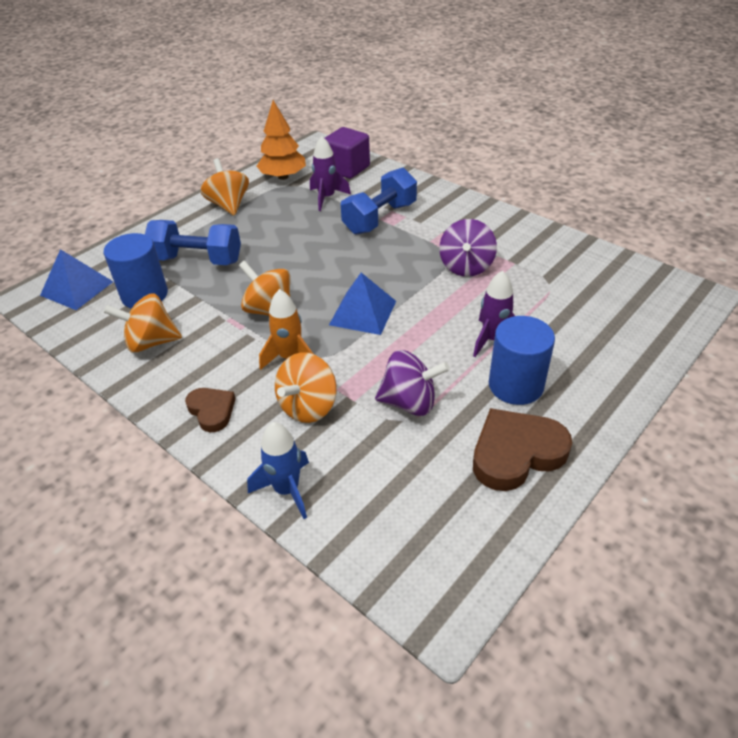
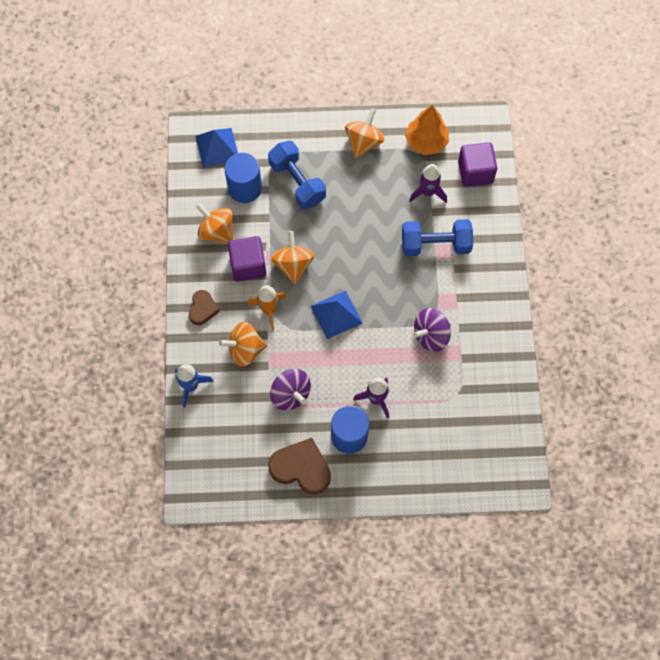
camera: 45 degrees right, 25 degrees up
(221, 342) = (248, 265): none -> purple cube

